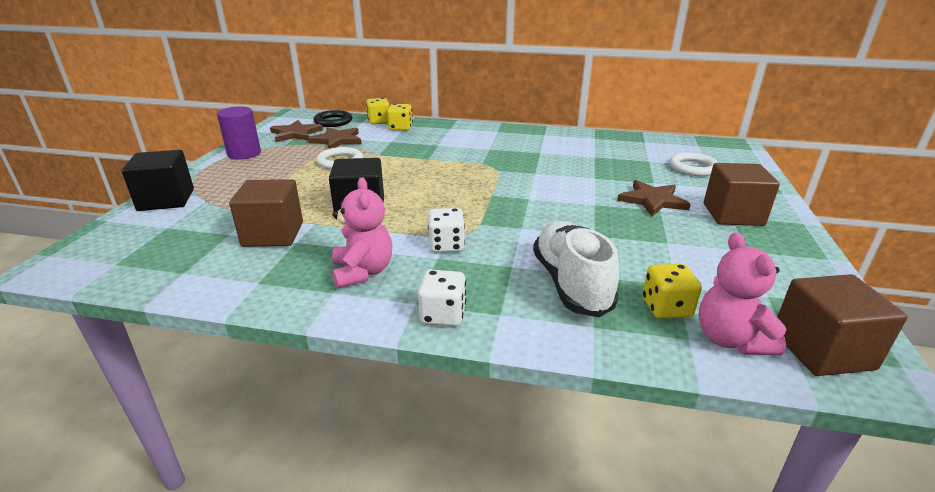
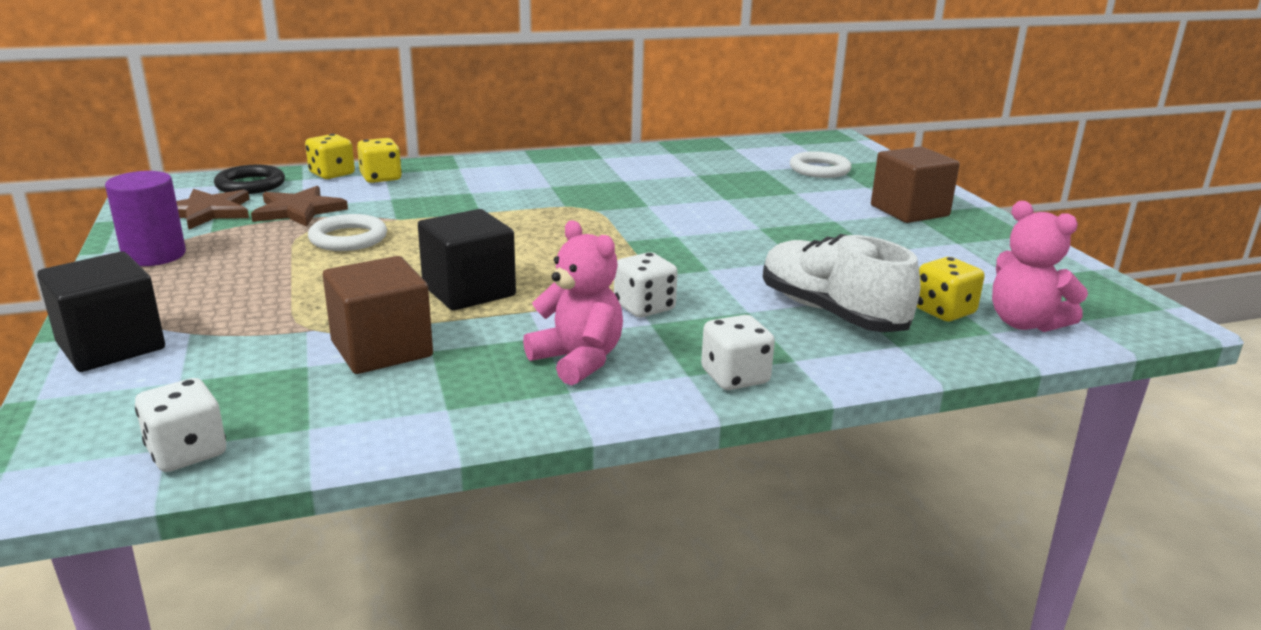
camera: 30 degrees left, 5 degrees down
(119, 269) = (187, 452): none -> white dice
(652, 200) = (816, 212): brown star -> none
(822, 350) = (1099, 312): brown cube -> none

